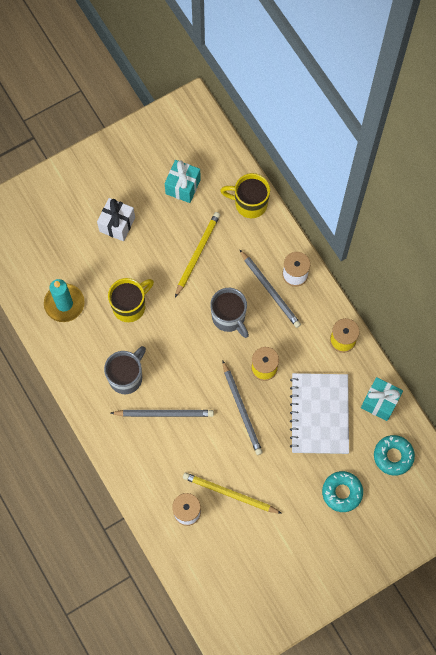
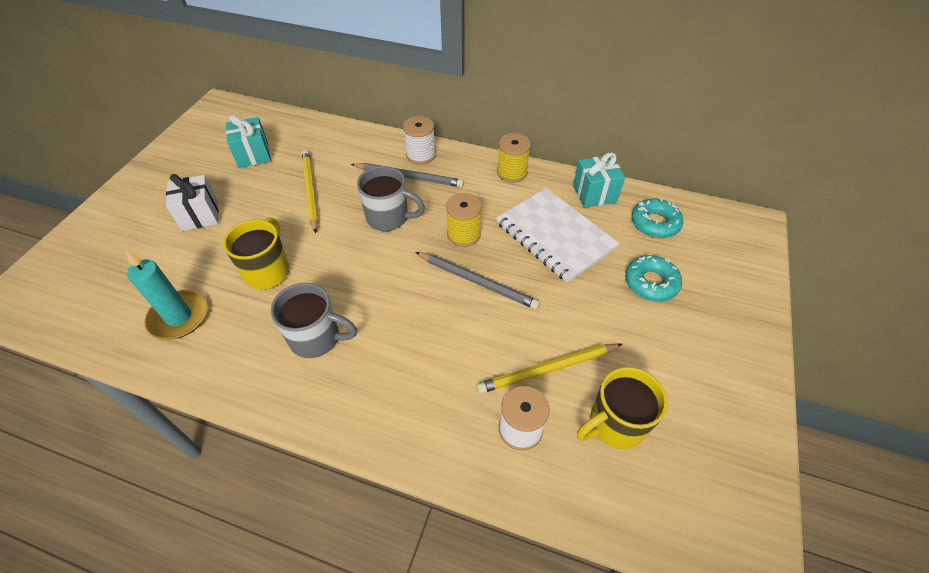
camera: 40 degrees left, 20 degrees down
(126, 377) = (317, 338): grey mug -> grey mug turned 105 degrees clockwise
(164, 413) = (395, 343): grey pencil -> none
(249, 203) = (331, 134): yellow mug -> yellow mug (614, 424)

